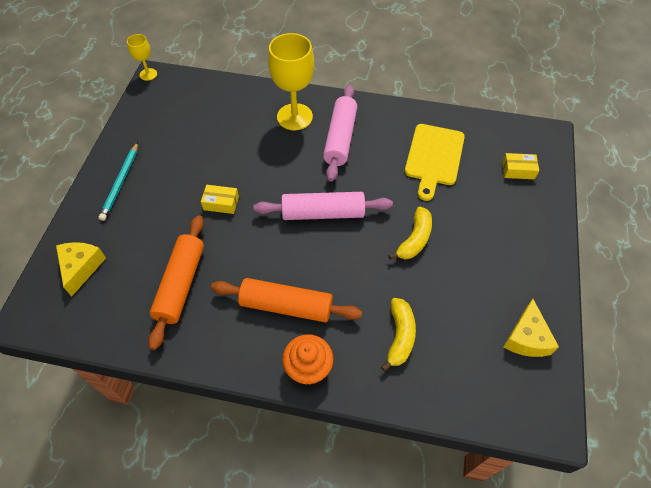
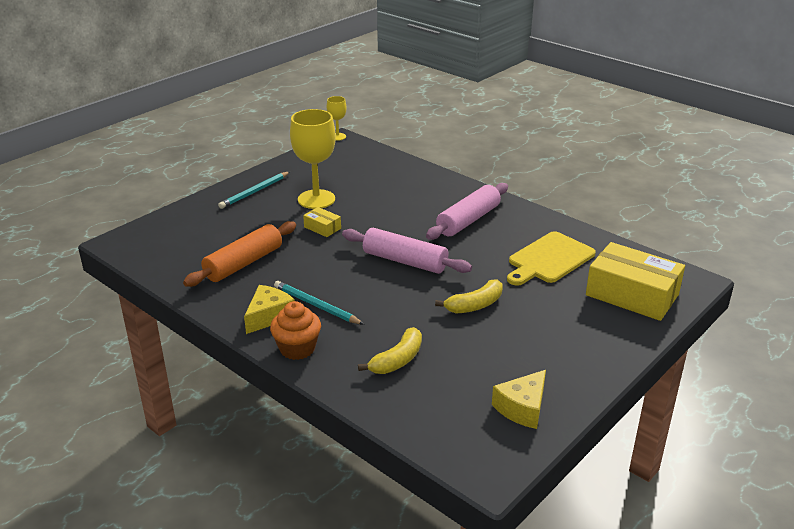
camera: 30 degrees right, 25 degrees down
(81, 267) = (179, 229): yellow cheese -> yellow cheese (269, 316)
(286, 306) = (316, 305): orange rolling pin -> turquoise pencil
(294, 117) = (439, 195): yellow goblet -> yellow goblet (316, 199)
(518, 170) = (632, 295): yellow box -> yellow box, size x2.23

